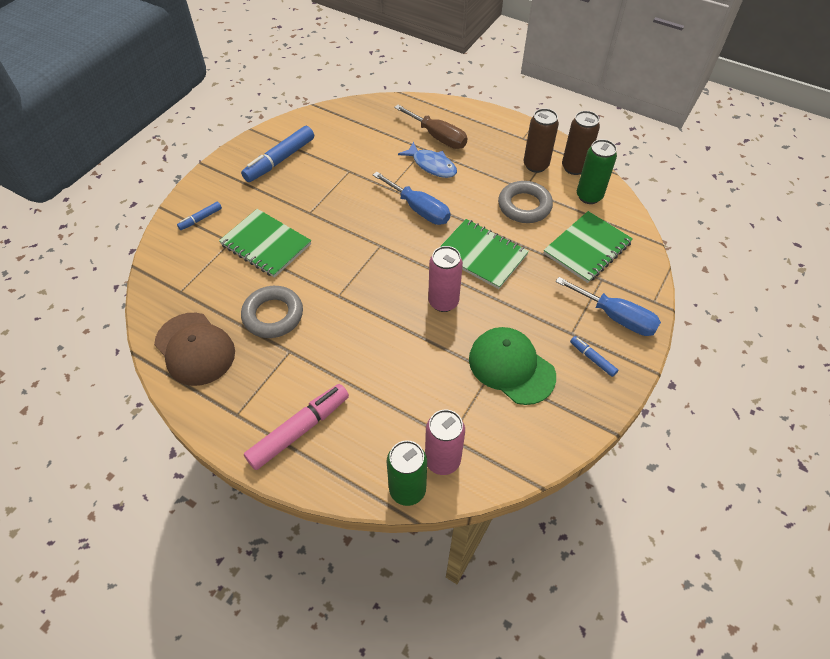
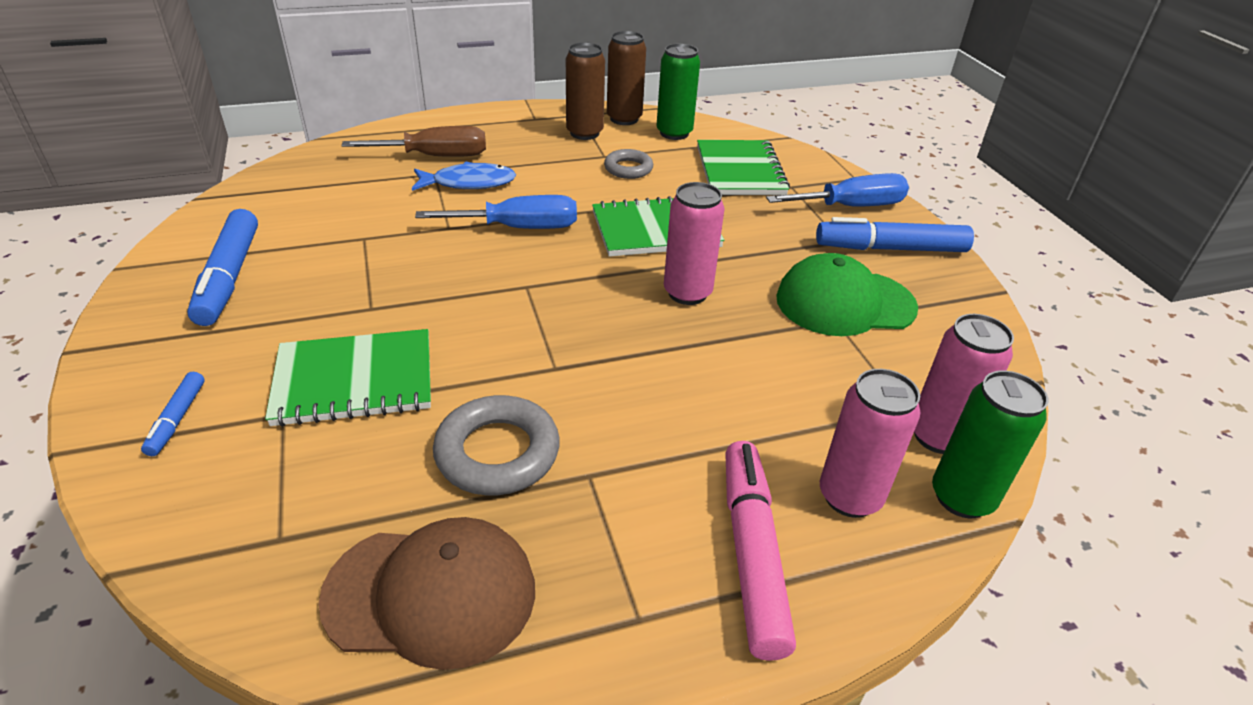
camera: 50 degrees left, 15 degrees down
(365, 446) = (849, 496): none -> pink can
(524, 206) = (628, 168): grey ring -> grey ring, size x0.63
(592, 358) = (890, 248): blue marker -> blue marker, size x1.99

